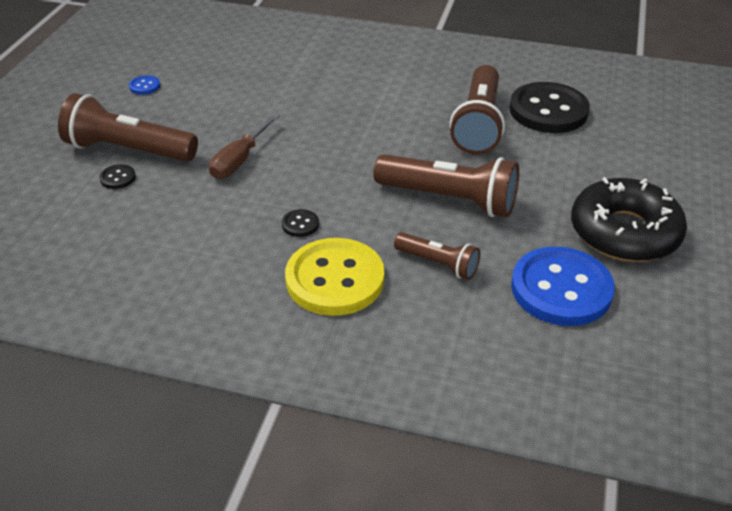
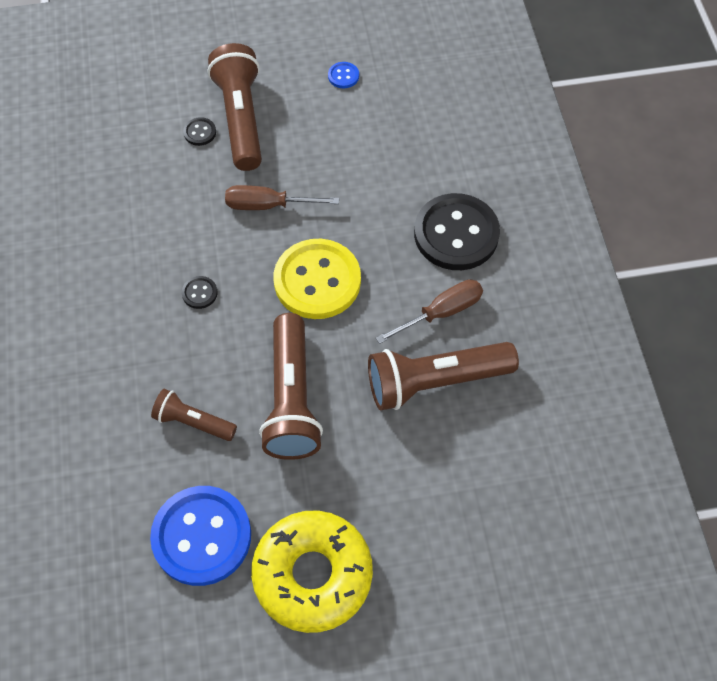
camera: 65 degrees right, 20 degrees up
(335, 279) = (140, 350): yellow button -> yellow button (317, 281)
(418, 104) = (441, 312): none -> brown screwdriver
(438, 264) = (193, 422): brown flashlight -> brown flashlight turned 105 degrees clockwise
(548, 110) = (501, 442): black button -> black button (456, 234)
(624, 232) = (312, 574): black donut -> yellow donut

